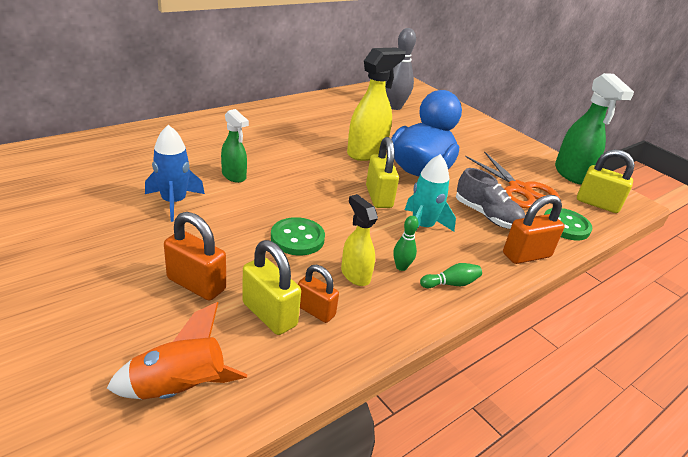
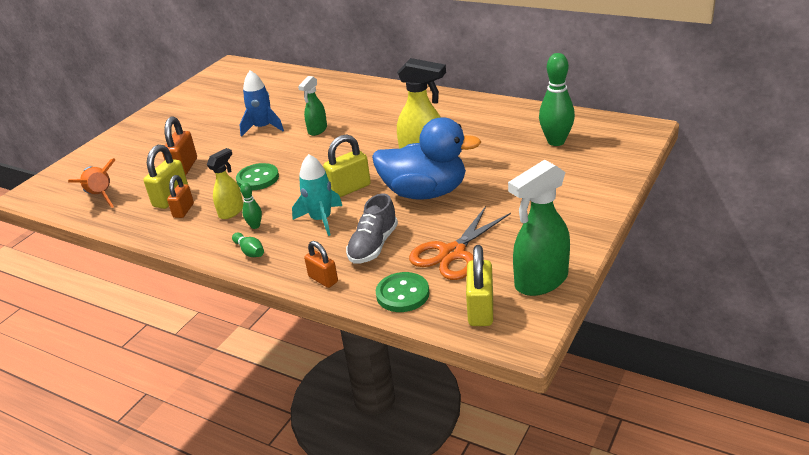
camera: 75 degrees right, 0 degrees up
(394, 107) = (556, 141): grey bowling pin -> green bowling pin
(526, 255) = (323, 279): orange padlock -> orange padlock, size x0.66

